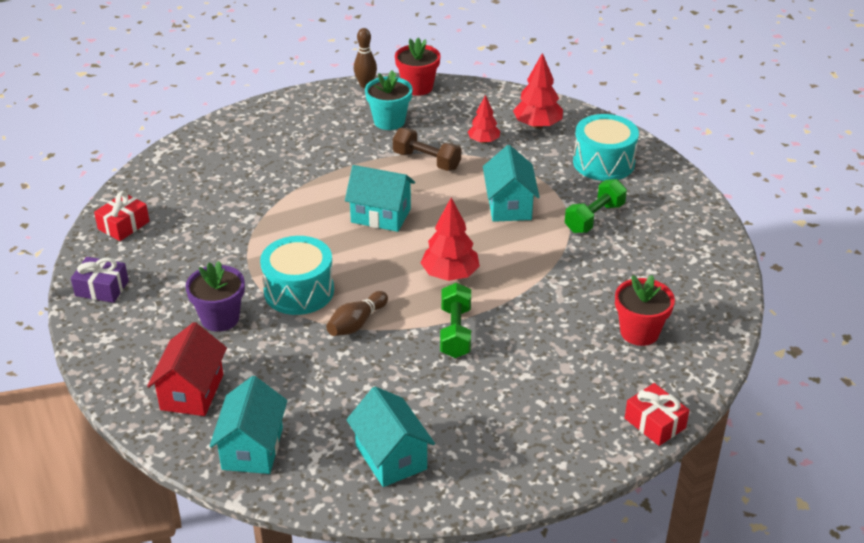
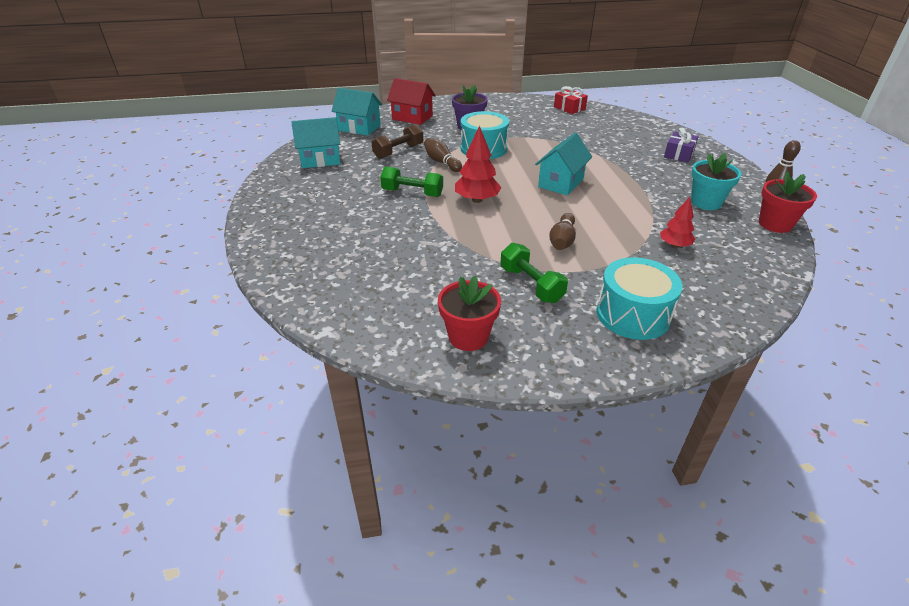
camera: 105 degrees right, 0 degrees up
(102, 288) = (510, 102): purple gift -> purple gift (679, 154)
(426, 161) = (639, 211): brown dumbbell -> brown dumbbell (398, 151)
(509, 206) = (562, 240): turquoise house -> brown bowling pin
(537, 125) = (710, 284): red tree -> none
(639, 332) = (360, 272): red flower pot -> red flower pot (468, 337)
(655, 423) = (261, 254): red gift -> none

